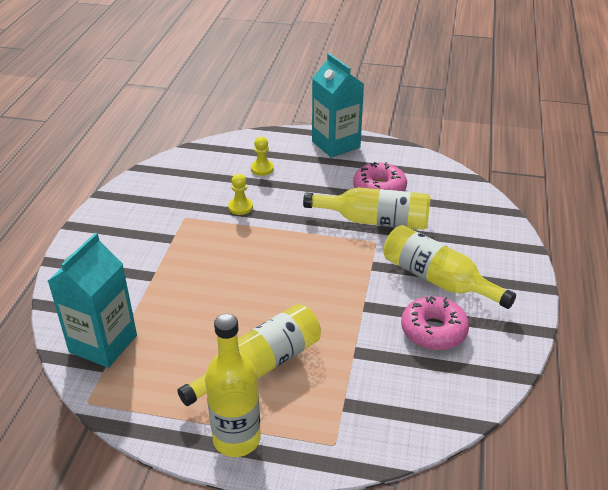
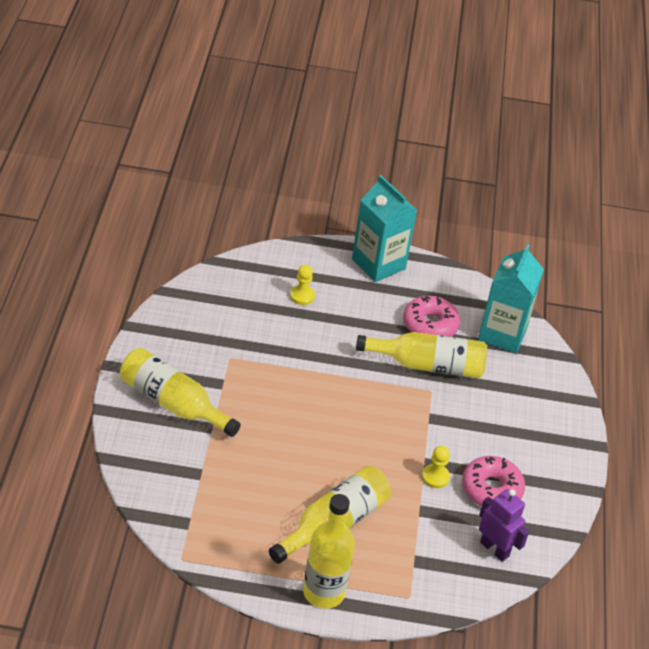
camera: 10 degrees left, 5 degrees up
(103, 343) = (181, 501): turquoise carton -> turquoise carton (502, 334)
(240, 207) = (286, 346): yellow pawn -> yellow pawn (435, 477)
(435, 391) = (494, 549): none -> purple robot
(437, 279) = (494, 434): yellow bottle -> yellow bottle (173, 403)

